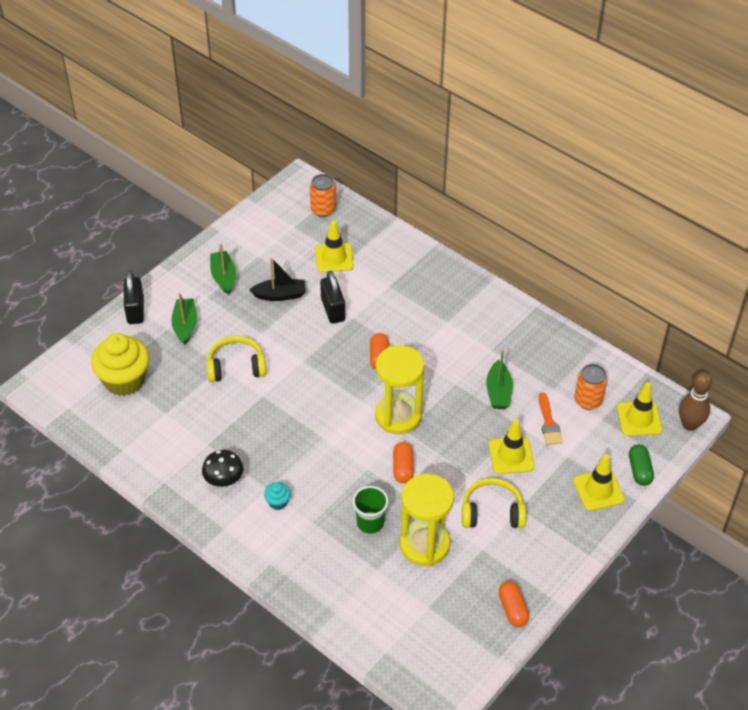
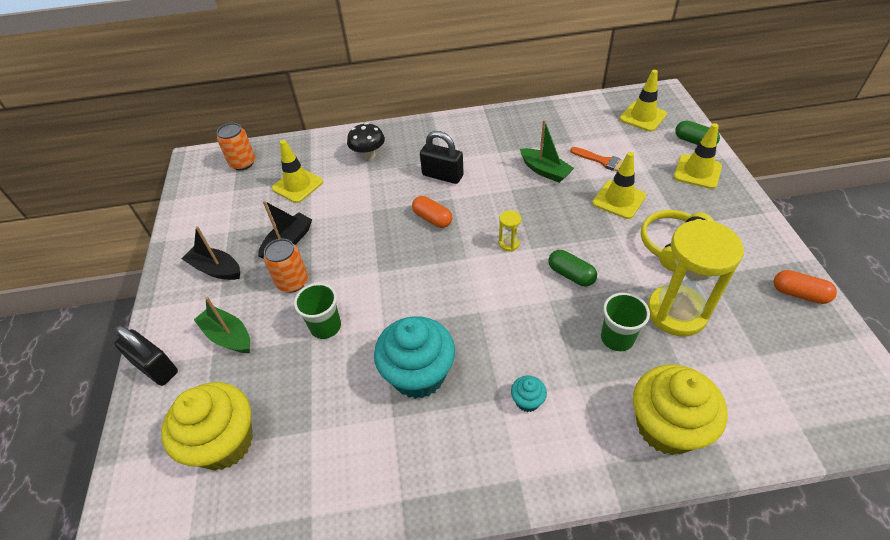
camera: 45 degrees left, 0 degrees up
(223, 277) = (216, 269): green boat -> black boat
(224, 481) = (455, 434): black mushroom -> black mushroom (368, 155)
(236, 367) = (325, 326): yellow headphones -> green cup
(246, 437) = (418, 375): none -> turquoise cupcake
(323, 581) = (666, 427): none -> yellow cupcake
(333, 309) = (348, 217): black padlock -> black padlock (442, 175)
(398, 416) = (509, 244): yellow hourglass -> yellow hourglass, size x0.40
(403, 468) = (571, 275): orange capsule -> green capsule
(588, 400) = (601, 131): orange can -> orange can (292, 282)
(689, 425) = (670, 98): brown bowling pin -> none

